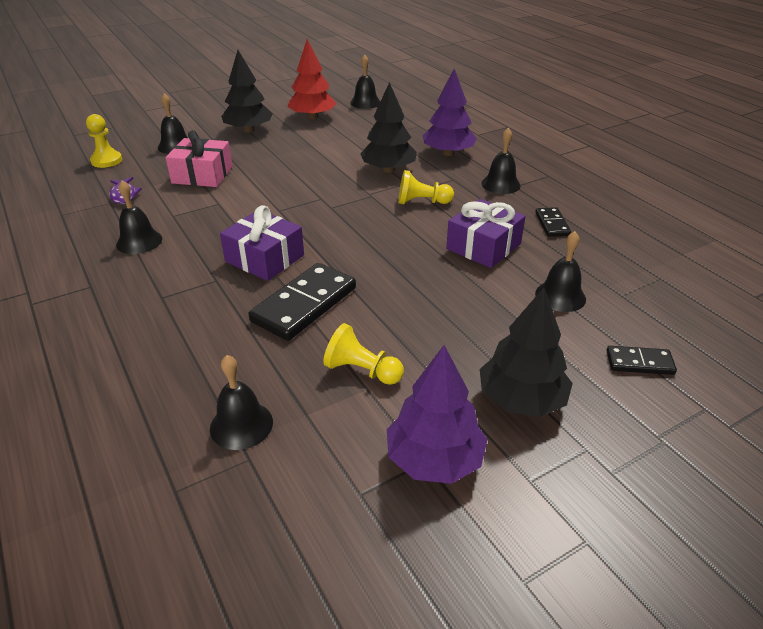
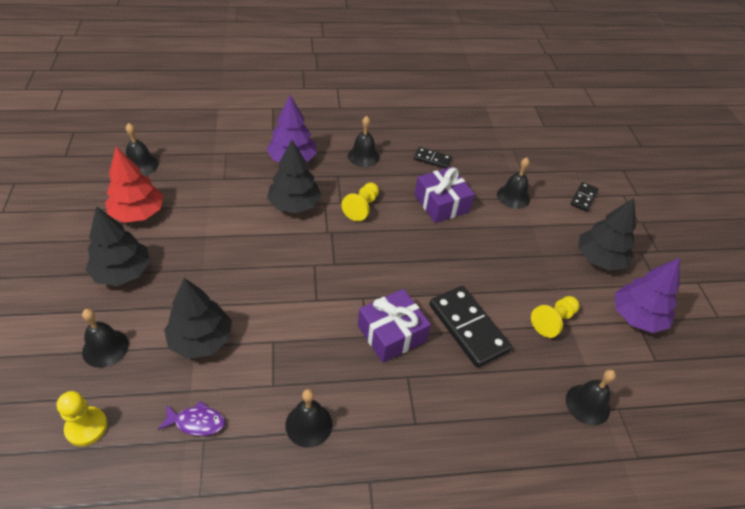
camera: 70 degrees left, 10 degrees up
(202, 175) = (201, 340): pink gift -> black tree

